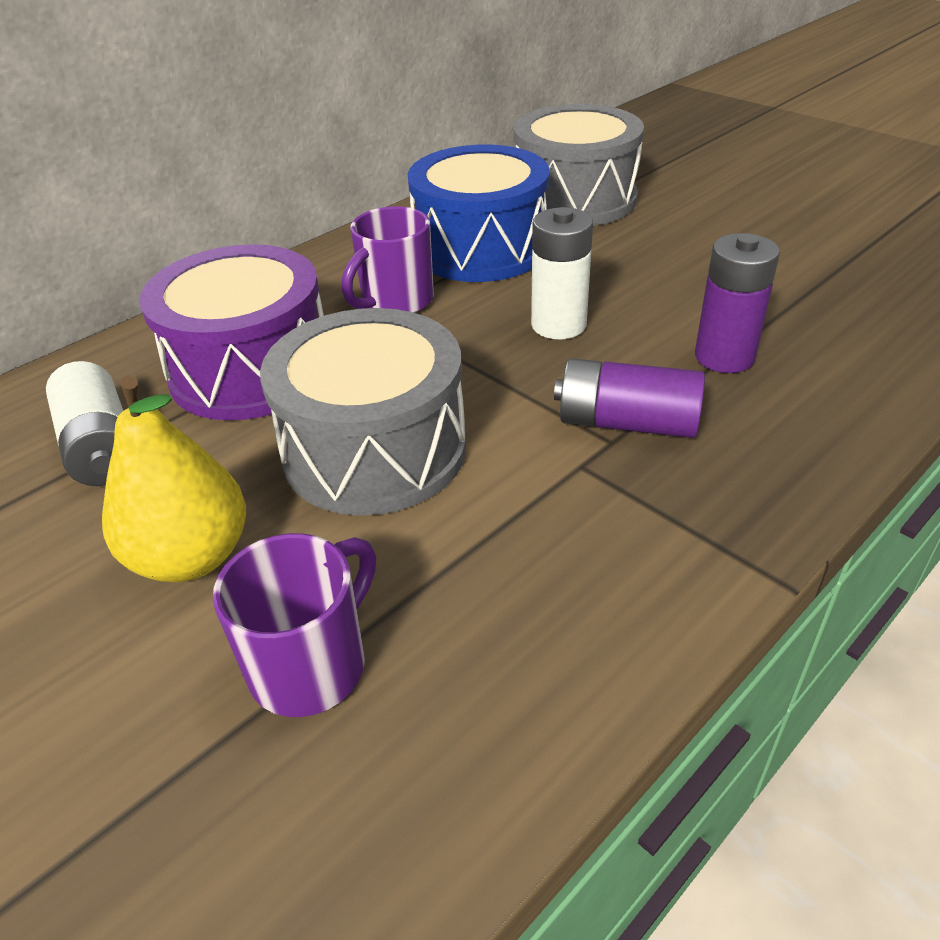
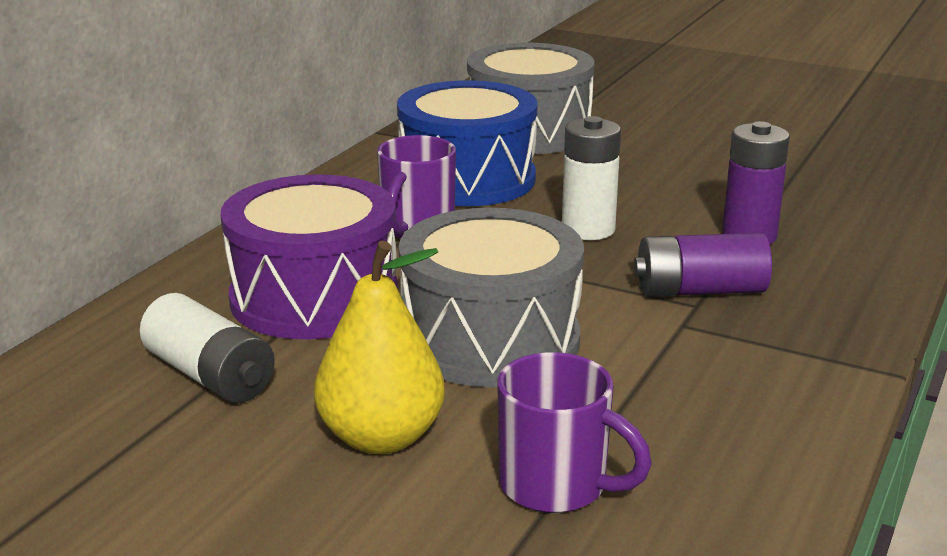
camera: 20 degrees left, 15 degrees down
(311, 665) = (556, 486): purple mug -> purple mug turned 105 degrees clockwise

